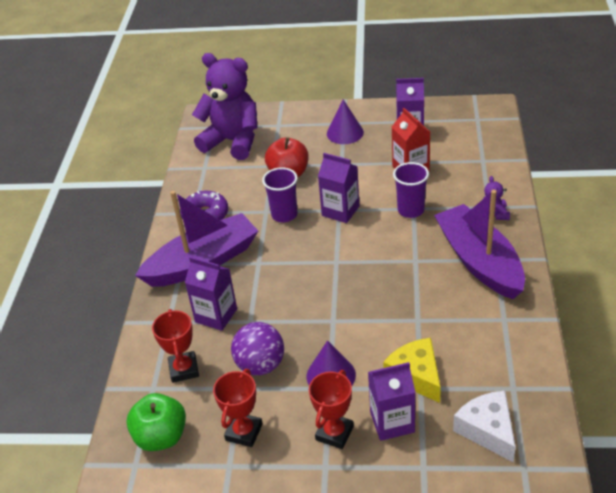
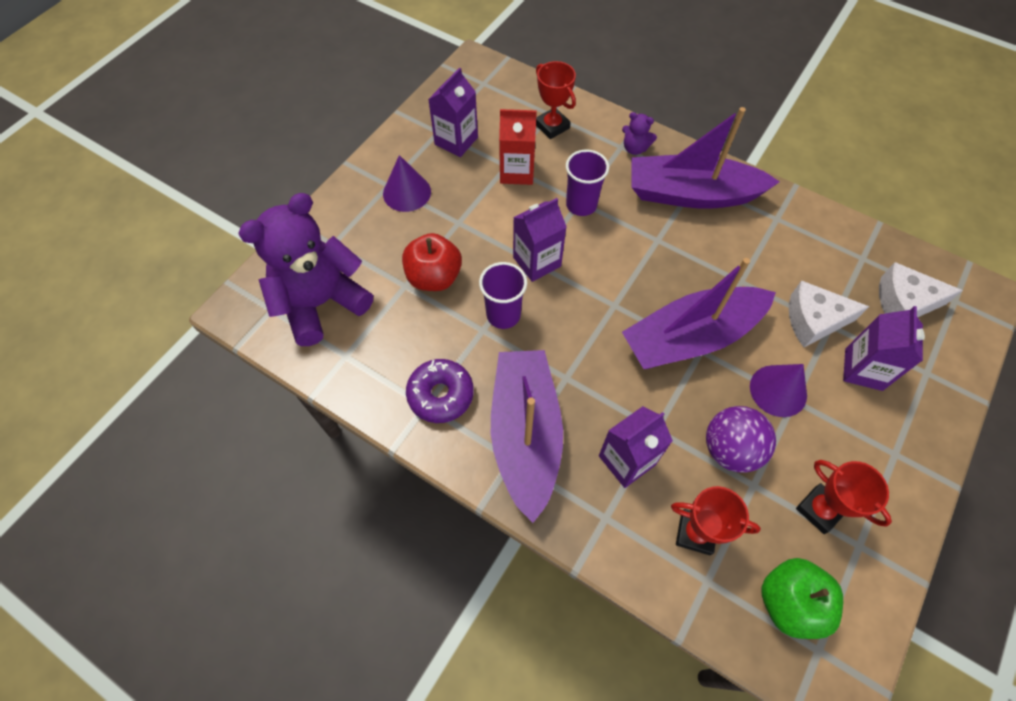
camera: 65 degrees left, 20 degrees up
(334, 433) = (856, 425): red trophy -> red trophy (552, 126)
(340, 311) = (691, 337): none -> purple boat
(416, 375) = (813, 320): yellow cheese -> white cheese

